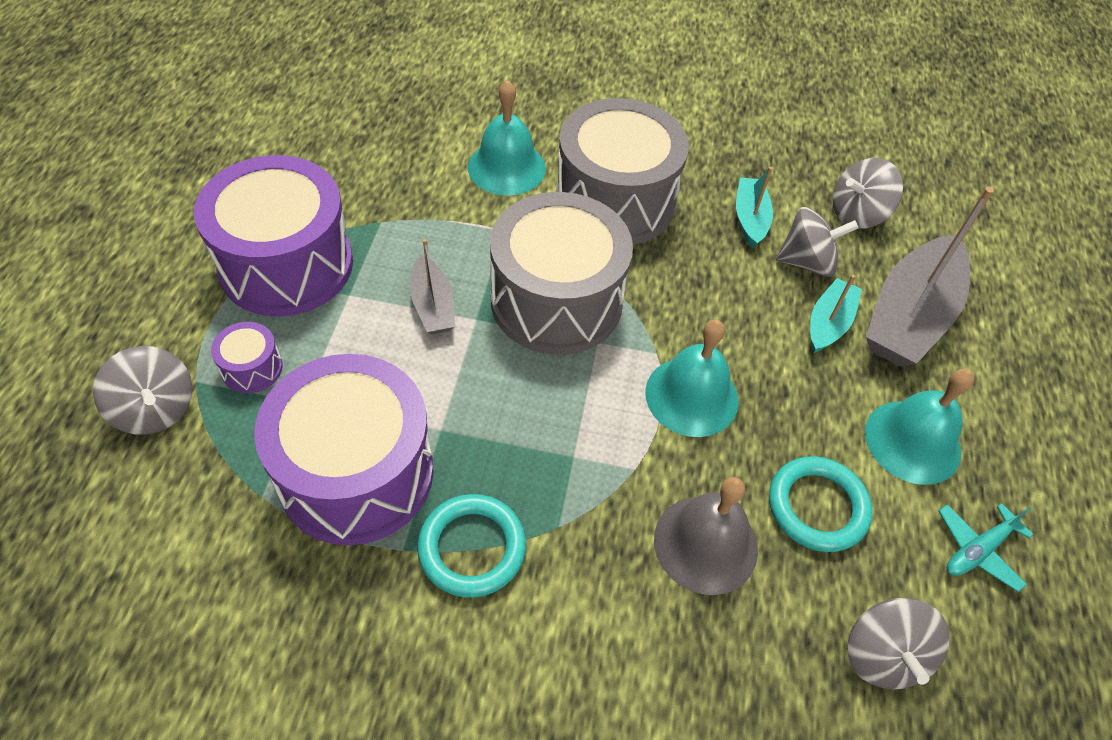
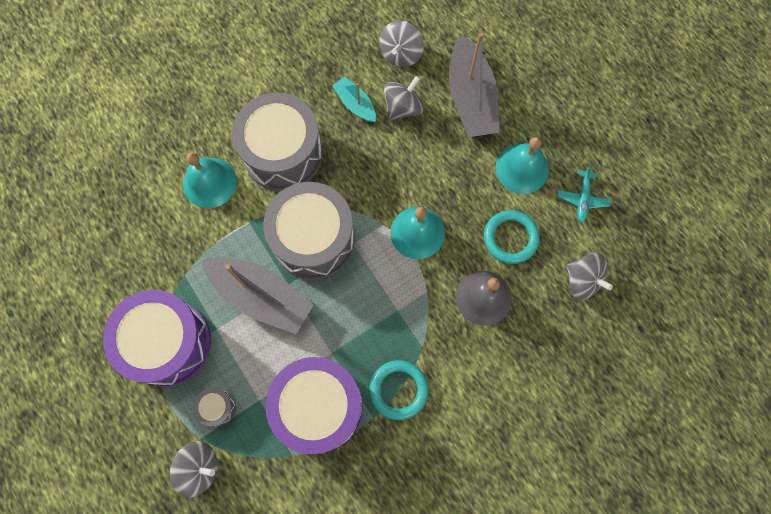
camera: 40 degrees left, 20 degrees up
(252, 368) = (217, 407): purple drum -> grey drum
(433, 305) = (261, 296): grey boat -> grey boat, size x1.92
(828, 323) = (440, 136): turquoise boat -> none

